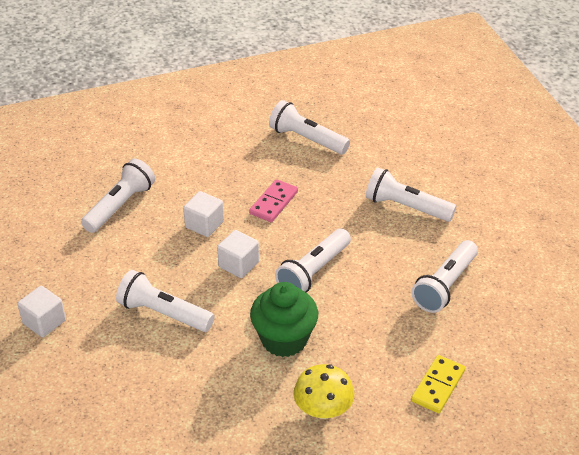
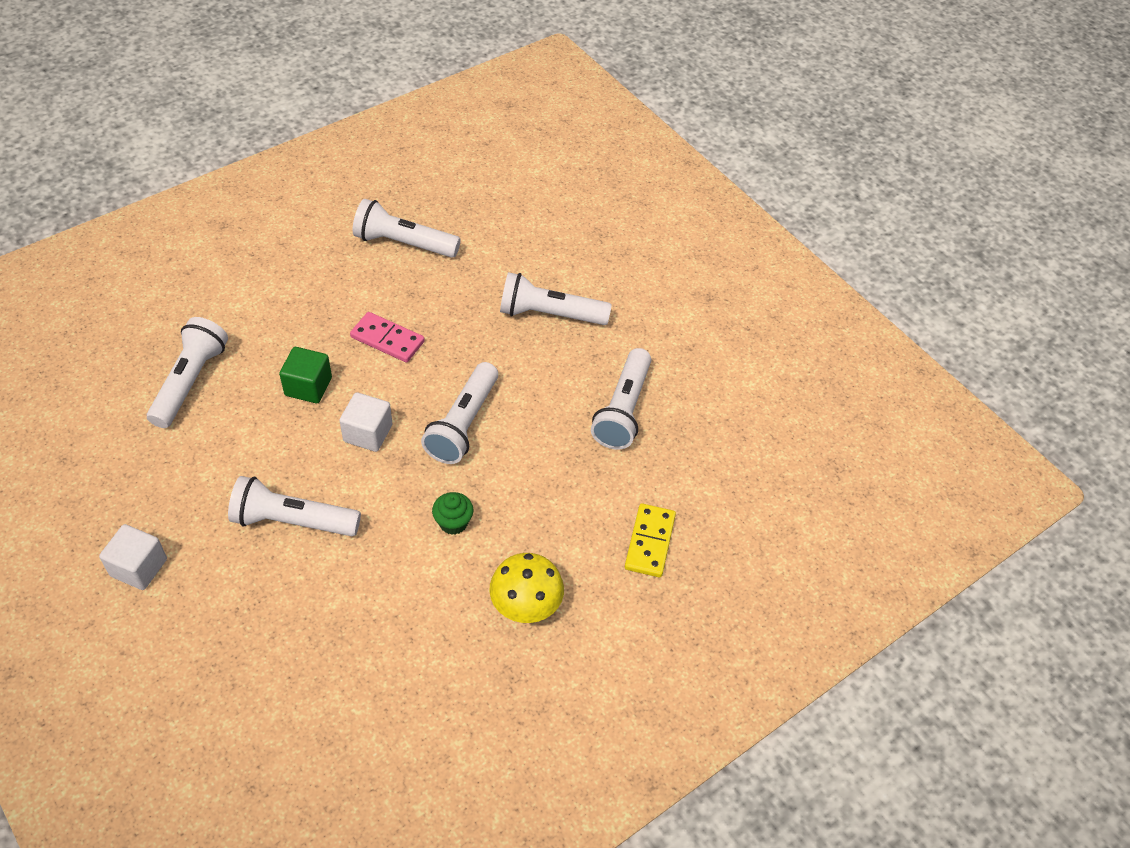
camera: 20 degrees left, 10 degrees up
(204, 224) = (308, 386): white cube -> green cube
(274, 203) = (387, 339): pink domino -> pink domino turned 75 degrees counterclockwise
(284, 339) = (453, 522): green cupcake -> green cupcake, size x0.49

